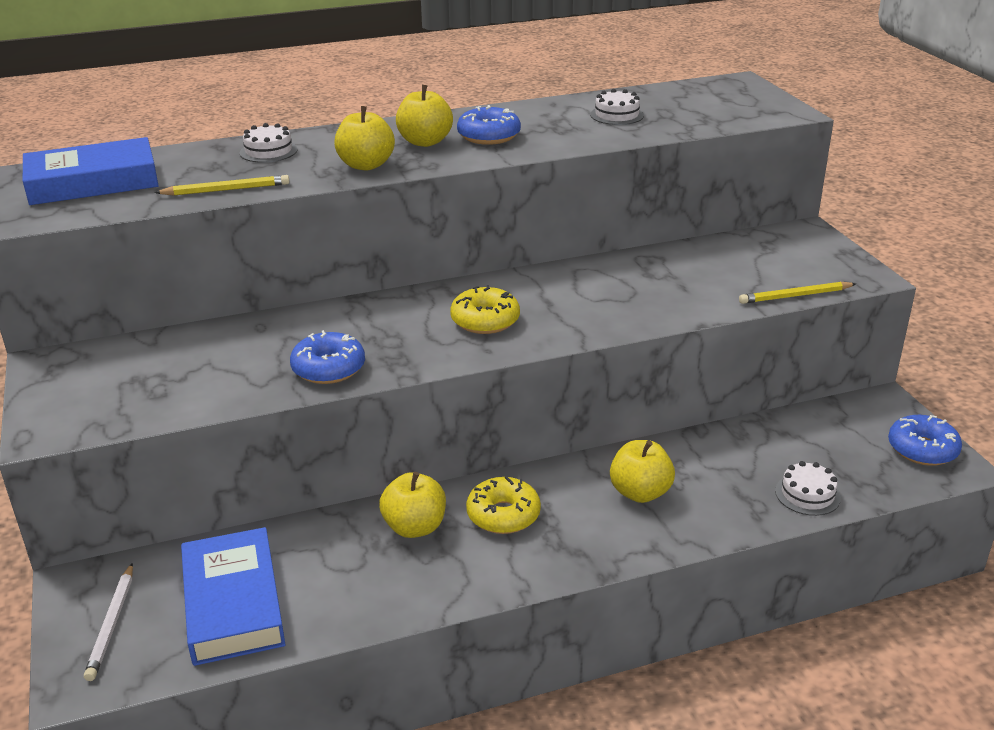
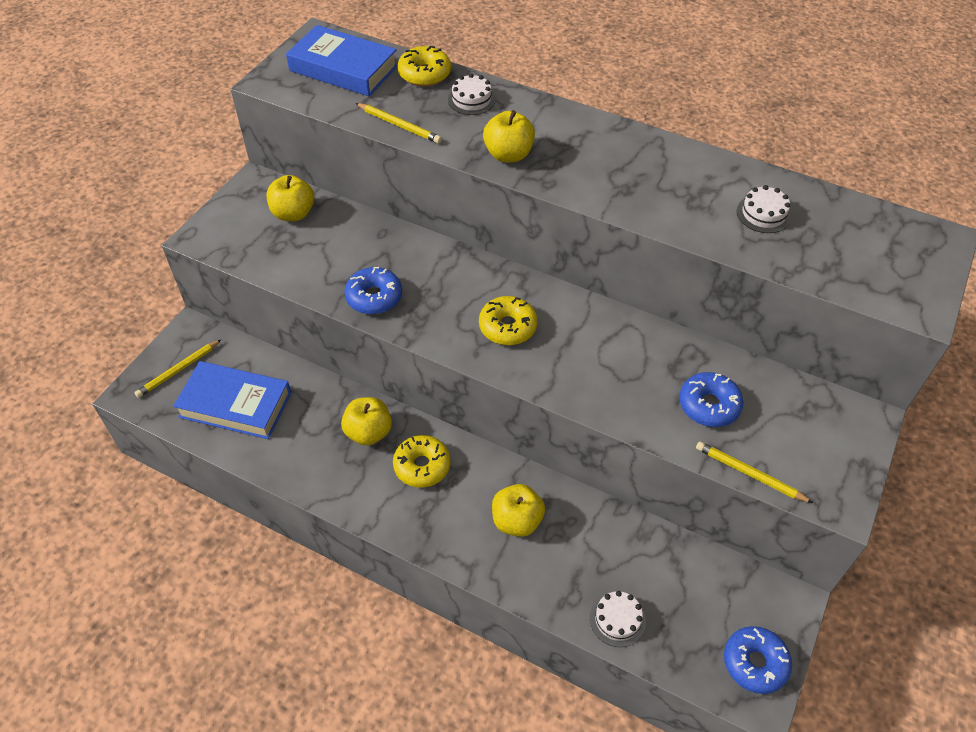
camera: 45 degrees right, 20 degrees up
(112, 624) = (178, 370): white pencil -> yellow pencil
(190, 155) = (424, 74): none -> yellow donut
(233, 603) = (235, 405): blue book -> blue book turned 75 degrees clockwise
(425, 142) = (579, 154): yellow apple -> yellow apple (293, 213)
(489, 136) = (631, 176): blue donut -> blue donut (709, 405)

